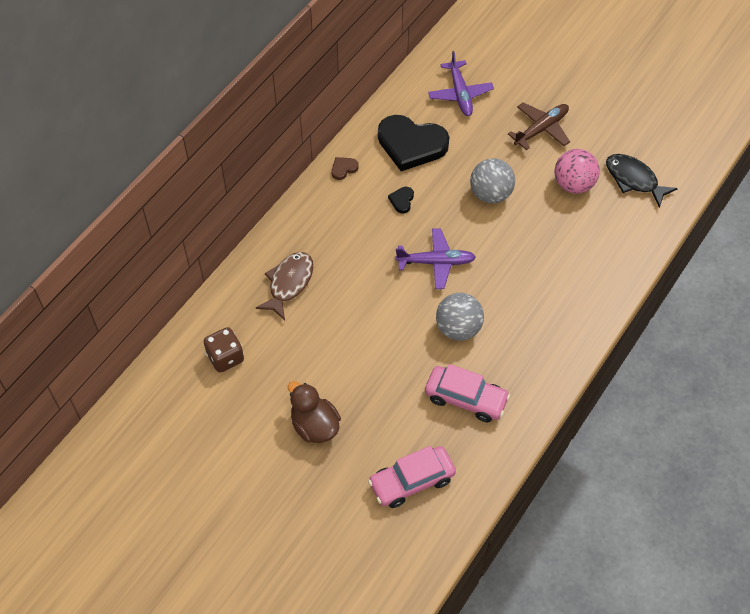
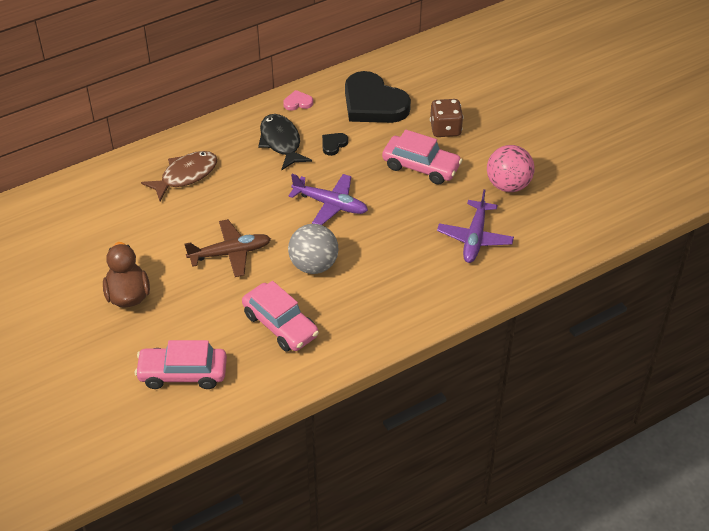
camera: 25 degrees right, 10 degrees down
(225, 357) = (90, 213): brown dice -> brown dice (445, 129)
(343, 169) = (298, 102): brown heart -> pink heart
(460, 93) = (448, 77): purple plane -> purple plane (475, 238)
(490, 194) = (421, 166): grey ball -> pink car
(541, 129) = (507, 130): brown plane -> brown plane (230, 253)
(634, 180) = (572, 201): black fish -> black fish (281, 142)

